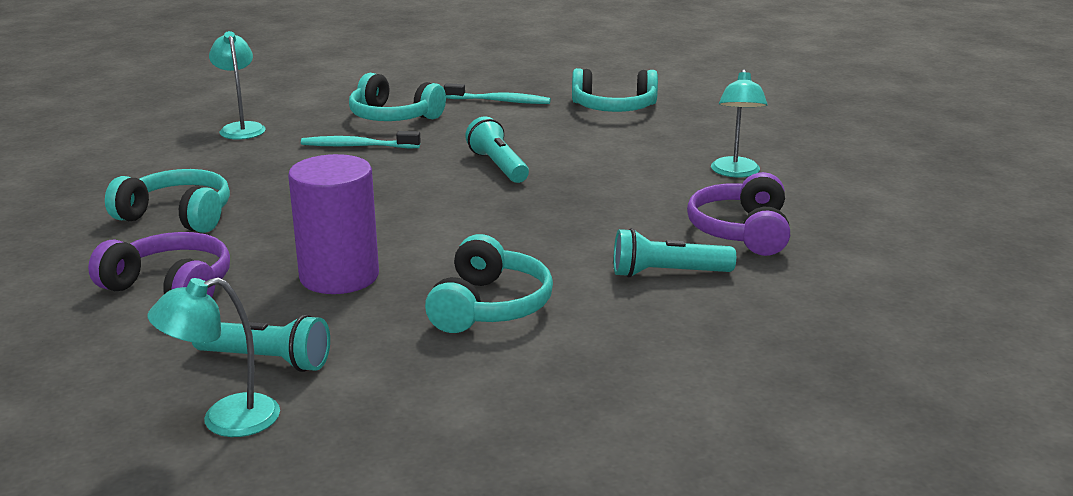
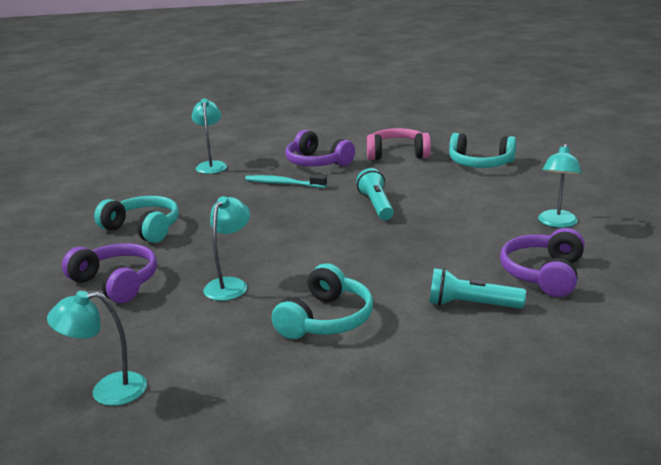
camera: 15 degrees right, 0 degrees up
(266, 360) = (154, 346): turquoise flashlight -> none
(339, 276) = (230, 284): purple cylinder -> turquoise lamp
(393, 117) = (317, 162): turquoise headphones -> purple headphones
(500, 101) = (397, 154): turquoise toothbrush -> pink headphones

